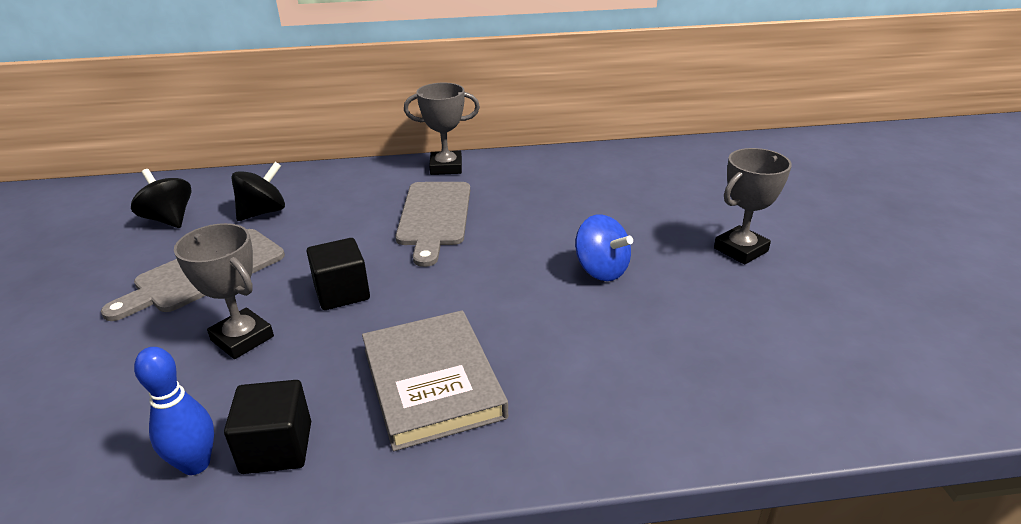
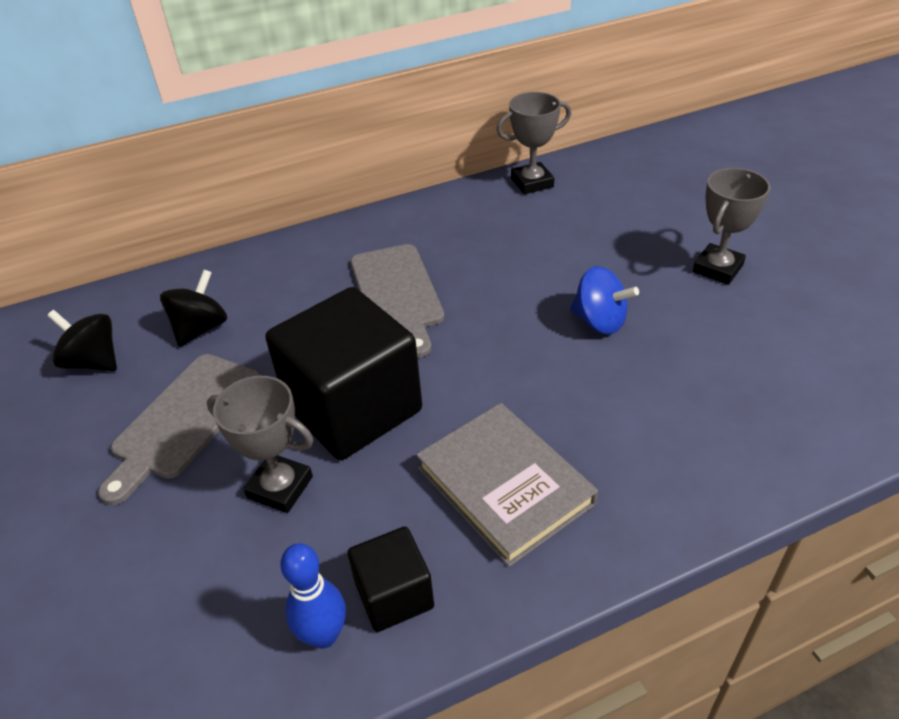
camera: 15 degrees left, 10 degrees up
(342, 292) = (353, 408): black cube -> black cube, size x2.00
(446, 167) = (373, 227): grey trophy -> grey trophy (532, 182)

